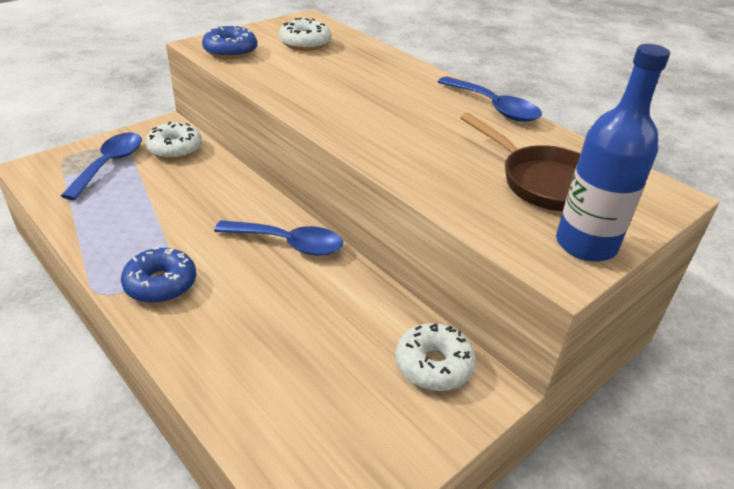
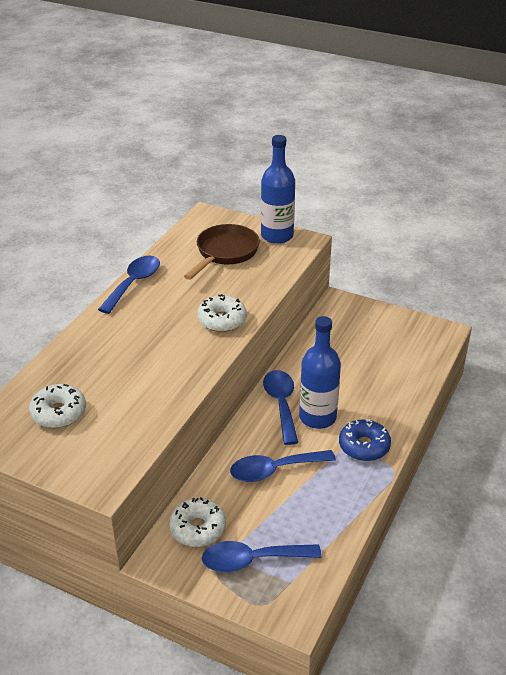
camera: 110 degrees left, 0 degrees up
(195, 207) = (274, 470): none -> blue spoon
(230, 51) = (109, 455): blue donut -> none
(242, 264) = (317, 417): none -> blue bottle
(433, 365) = (338, 321): white donut -> white donut (222, 320)

